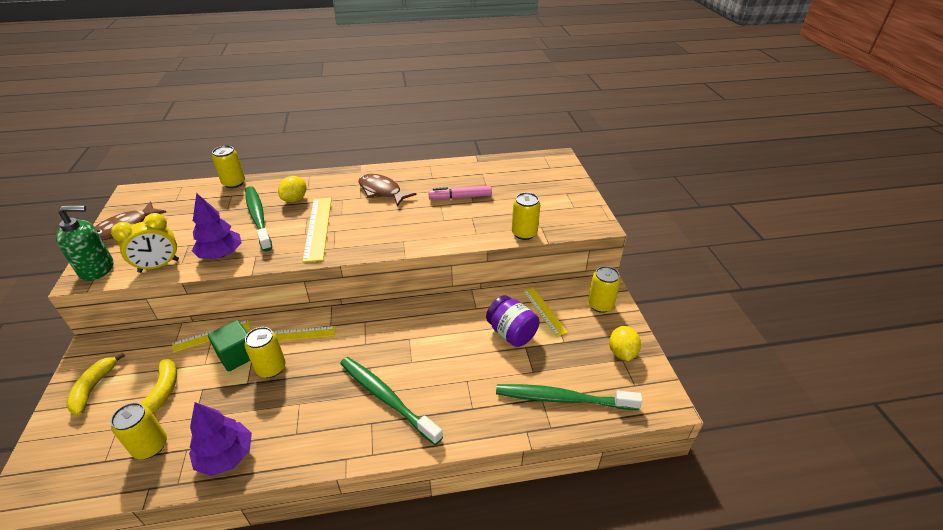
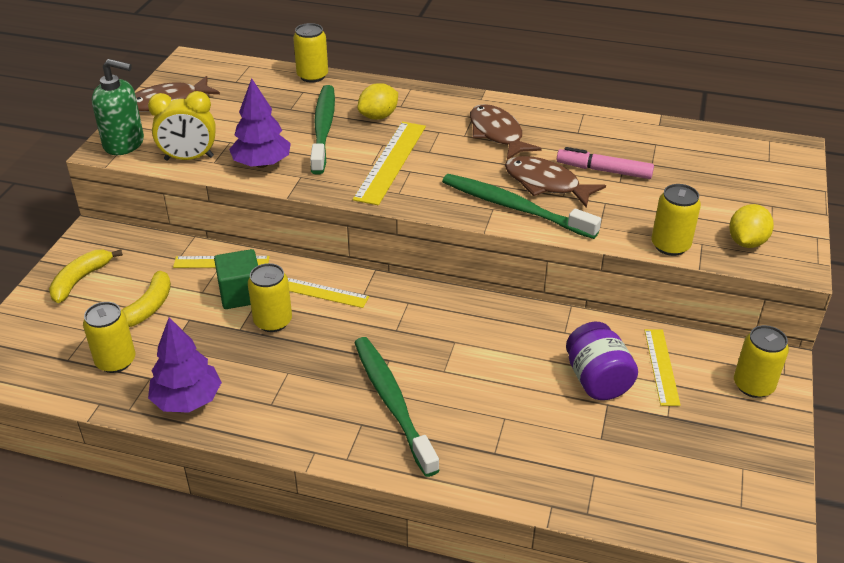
camera: 25 degrees right, 0 degrees up
(429, 215) = (546, 184): none -> brown fish
(563, 399) = (624, 486): green toothbrush -> green toothbrush (515, 208)
(622, 353) = (747, 459): yellow lemon -> yellow lemon (746, 242)

